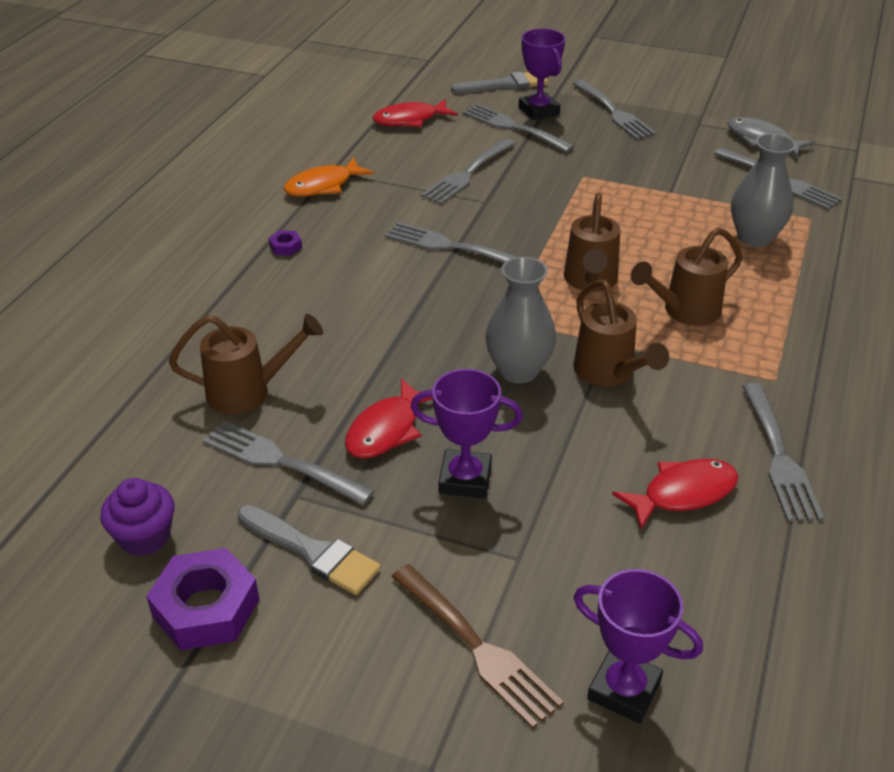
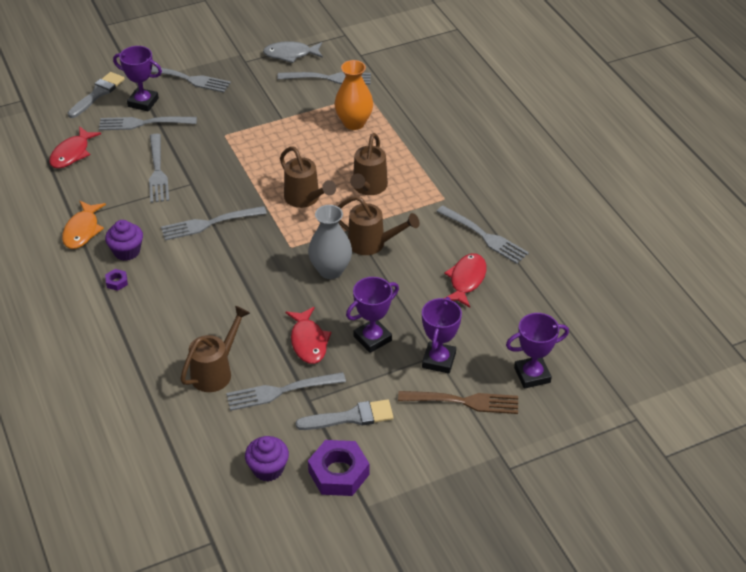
camera: 45 degrees left, 5 degrees up
(335, 226) = (127, 251): none -> purple cupcake
(514, 567) = (438, 360): none -> purple trophy
(754, 237) = (354, 123): grey vase -> orange vase

